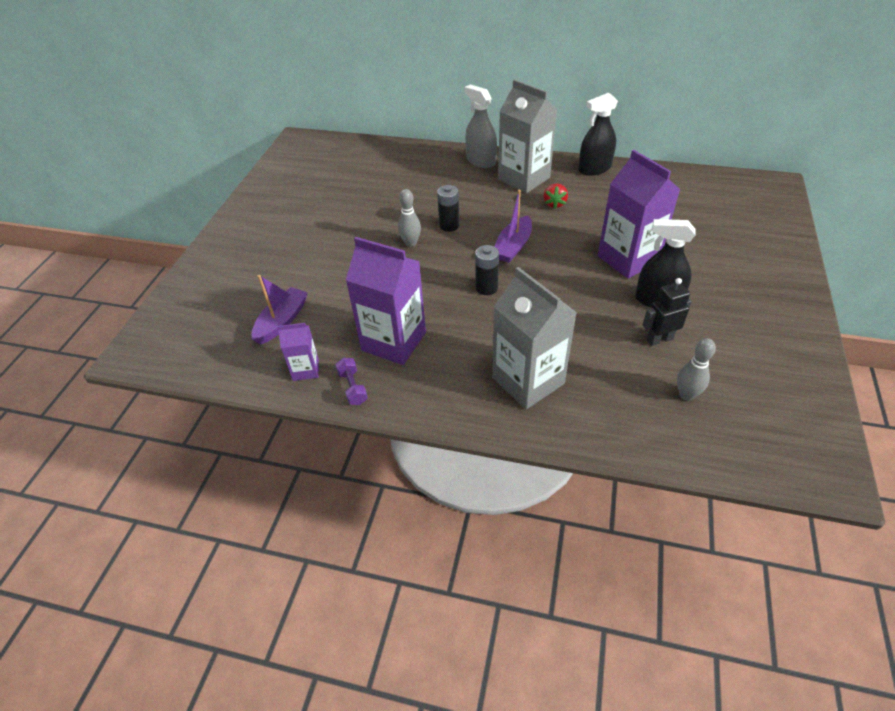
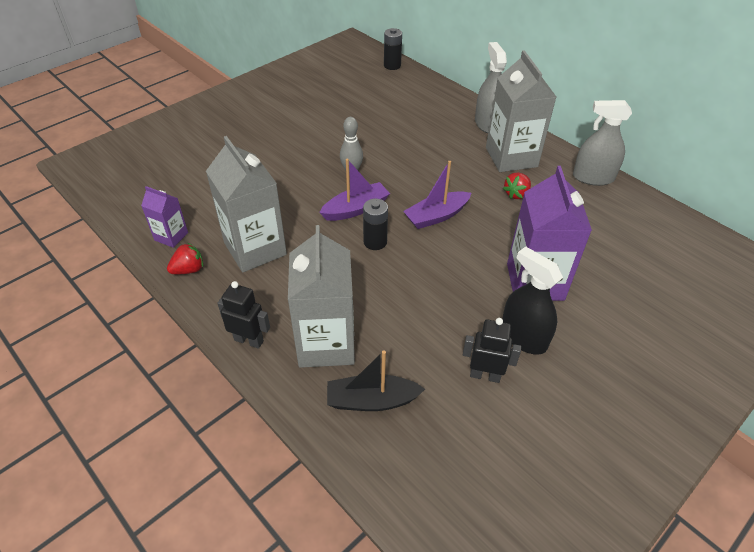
camera: 30 degrees right, 0 degrees up
(282, 321) = (192, 189): purple boat -> purple boat (356, 209)
(352, 387) = (189, 270): purple dumbbell -> red strawberry
(394, 341) = (255, 249): purple carton -> grey carton
(449, 225) = (399, 170): black battery -> black battery (392, 65)
(465, 412) = (249, 340): none -> black robot
(594, 168) = (593, 177): black spray bottle -> grey spray bottle
(603, 401) = (372, 400): none -> black boat
(686, 394) = (455, 443): grey bowling pin -> none

